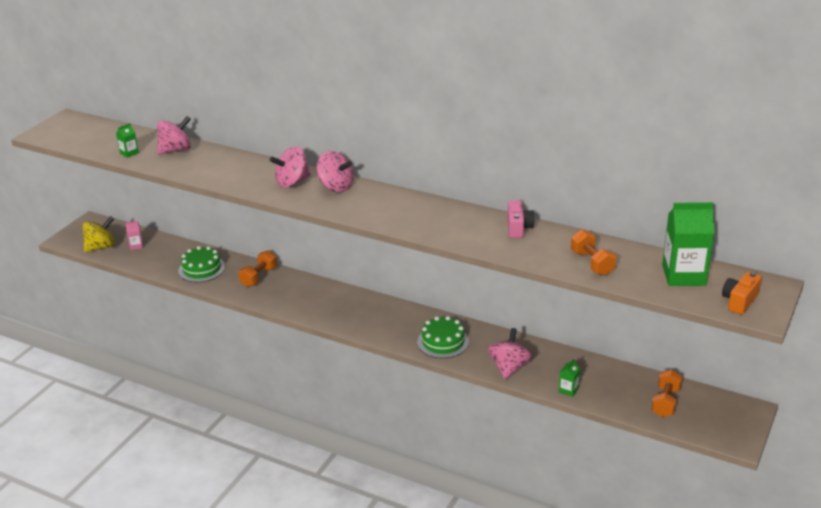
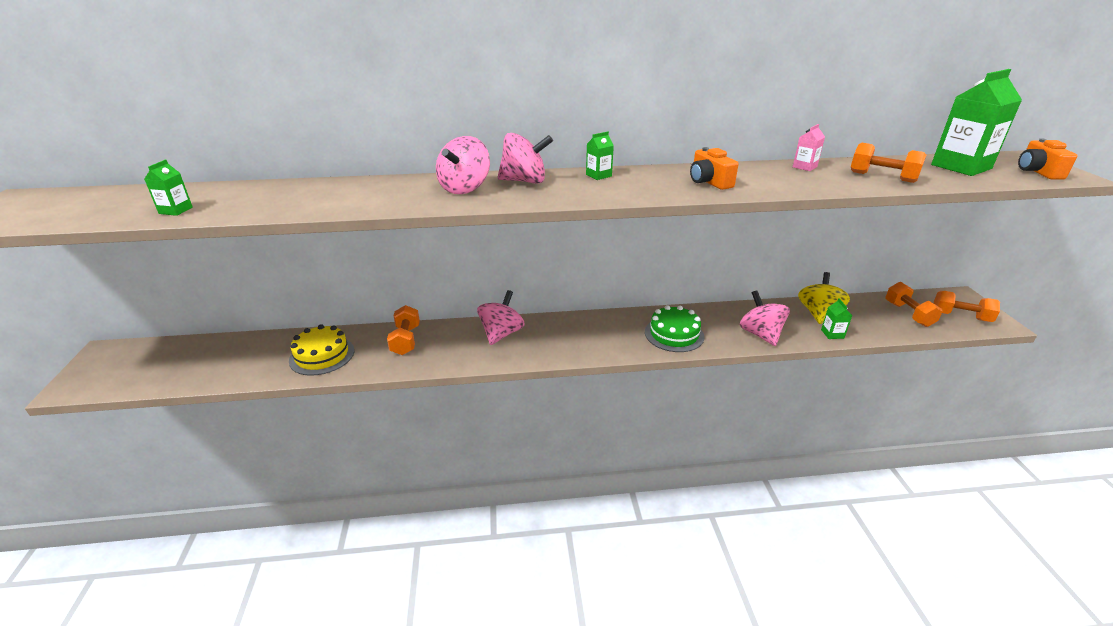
camera: 35 degrees left, 0 degrees up
(101, 247) = (144, 377): yellow spinning top -> yellow spinning top (818, 314)
(136, 246) = (201, 359): pink carton -> pink carton (804, 167)
(176, 150) = (252, 193): pink spinning top -> pink spinning top (501, 334)
(201, 269) = (322, 355): green cake -> yellow cake
(390, 196) = (598, 175): none -> green carton
(454, 226) = (709, 182): none -> orange camera
(518, 228) = (767, 169): pink camera -> none
(712, 423) = (960, 316): none -> orange dumbbell

